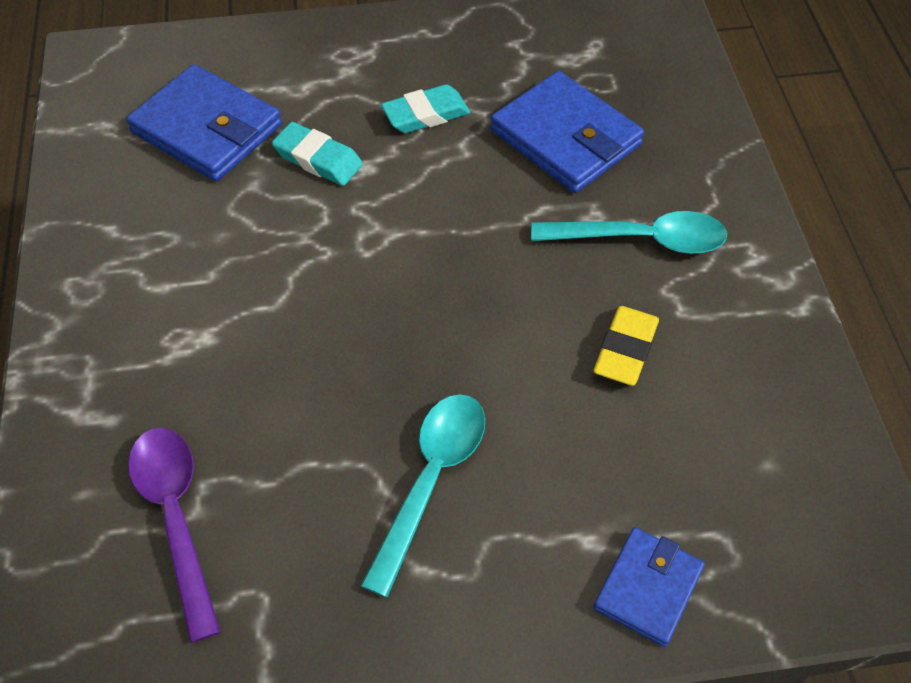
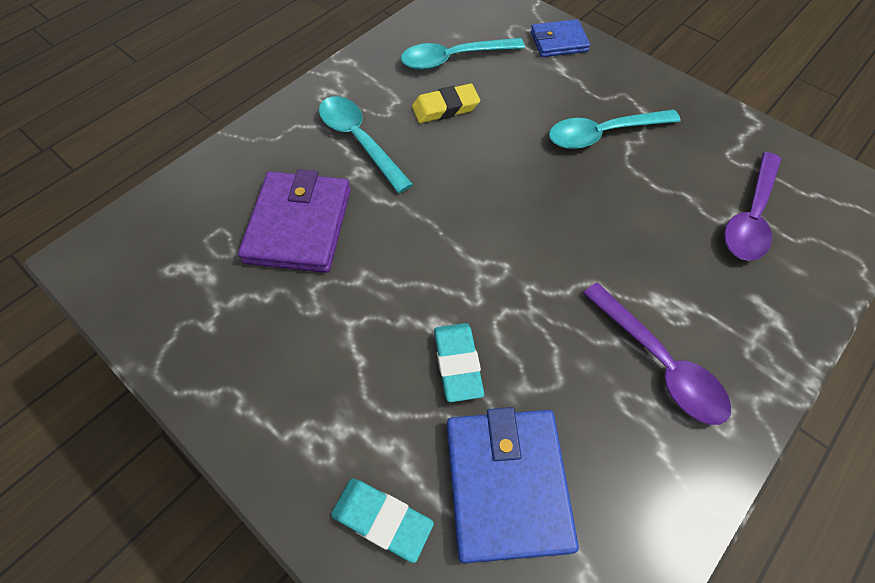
camera: 130 degrees left, 5 degrees up
(161, 285) = (659, 363): none -> purple spoon
(426, 114) = (346, 327): turquoise eraser -> turquoise eraser (382, 520)
(565, 138) = (299, 225): blue wallet -> purple wallet
(714, 423) = (453, 59): none -> turquoise spoon

